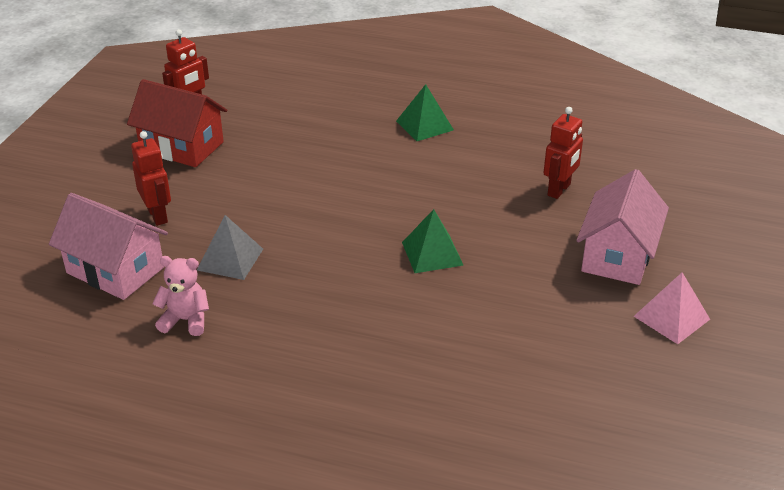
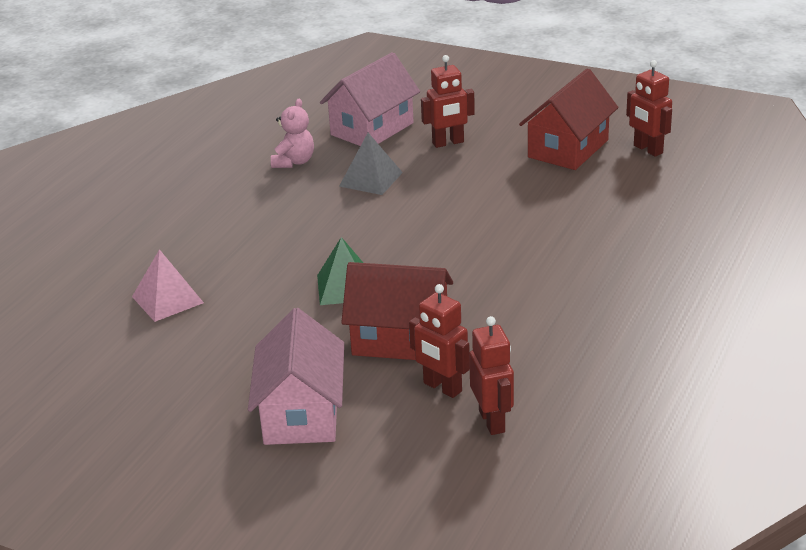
camera: 100 degrees right, 5 degrees down
(424, 125) = (603, 298): green pyramid -> none
(503, 215) = (400, 339): none -> red house
(590, 166) = (492, 421): none -> red robot
(617, 255) = (301, 413): pink house -> pink house turned 60 degrees clockwise
(672, 317) = (183, 434): pink pyramid -> pink pyramid (167, 299)

